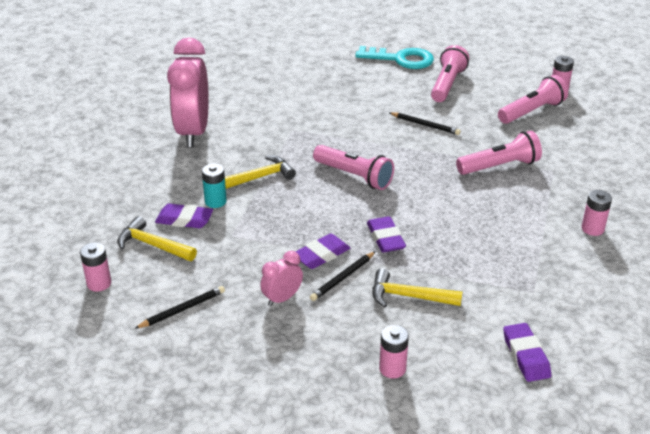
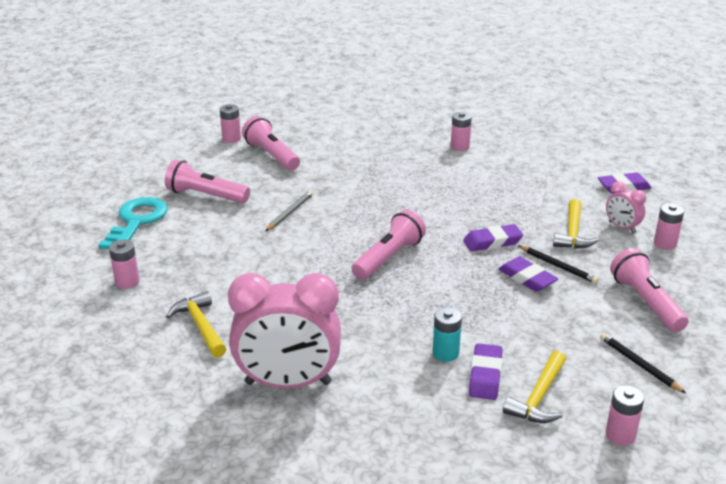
camera: 90 degrees left, 5 degrees down
(259, 177) = (394, 322): yellow hammer -> yellow hammer (200, 326)
(282, 298) = (599, 301): pink clock -> pink clock (622, 227)
(317, 64) = (127, 282): none -> pink battery
(425, 125) = (290, 212): black pencil -> grey pencil
(500, 166) = (368, 178): pink flashlight -> pink flashlight (646, 302)

